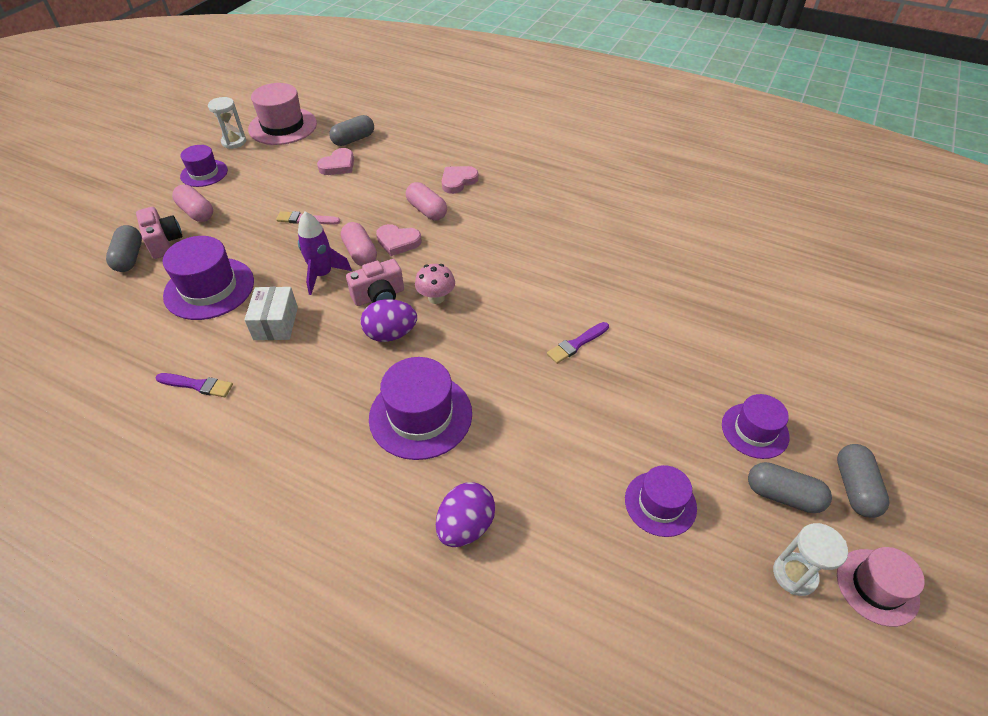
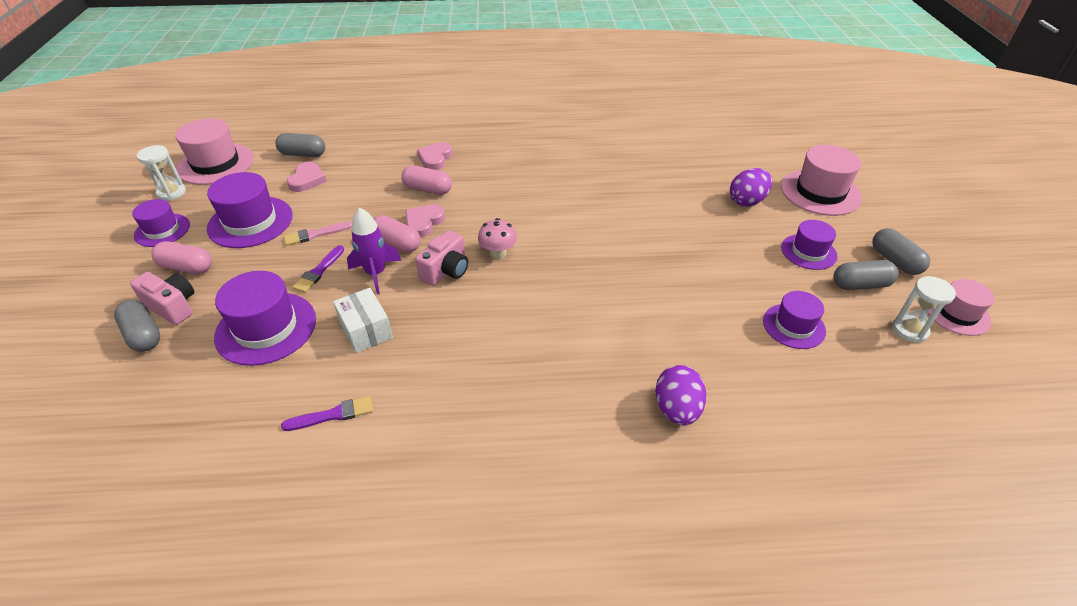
camera: 30 degrees left, 5 degrees down
(353, 139) = (303, 154): grey capsule -> grey capsule turned 75 degrees clockwise
(391, 334) = (484, 296): purple egg -> purple egg (747, 201)
(398, 242) = (424, 222): pink heart -> pink heart turned 135 degrees clockwise
(420, 415) = (567, 346): purple hat -> purple hat (250, 222)
(576, 344) = (640, 244): purple brush -> purple brush (319, 271)
(835, 368) = (820, 192): none -> pink hat

